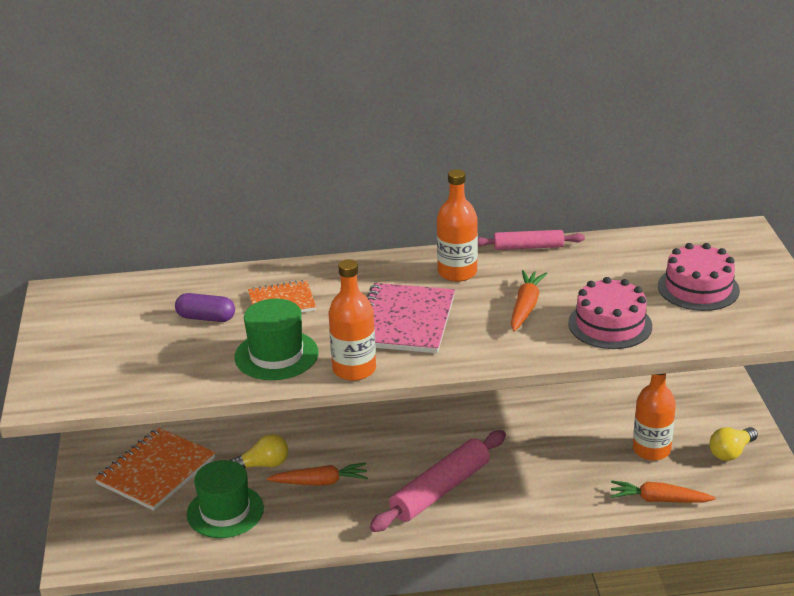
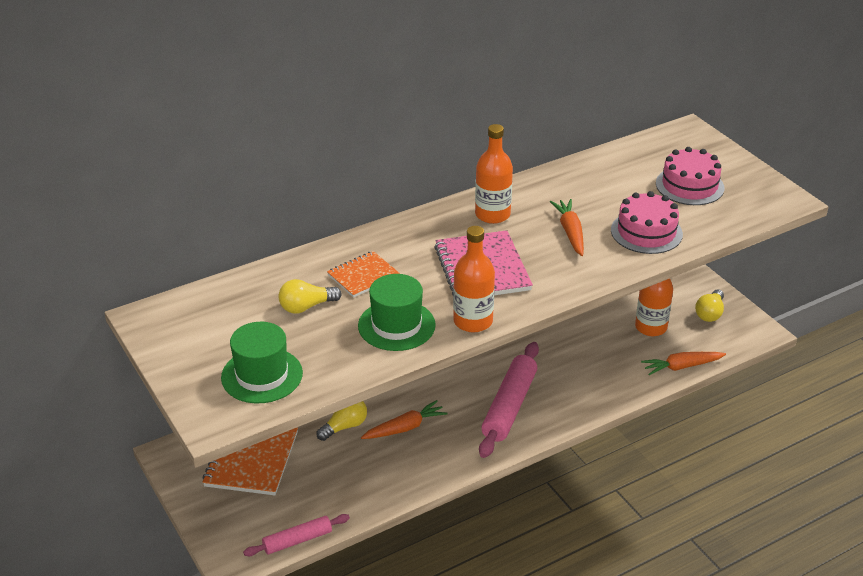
camera: 25 degrees left, 5 degrees up
(206, 318) = (306, 307): purple capsule -> yellow light bulb
(225, 511) = (339, 477): green hat -> green hat (262, 375)
(528, 247) = (533, 179): pink rolling pin -> pink rolling pin (297, 540)

